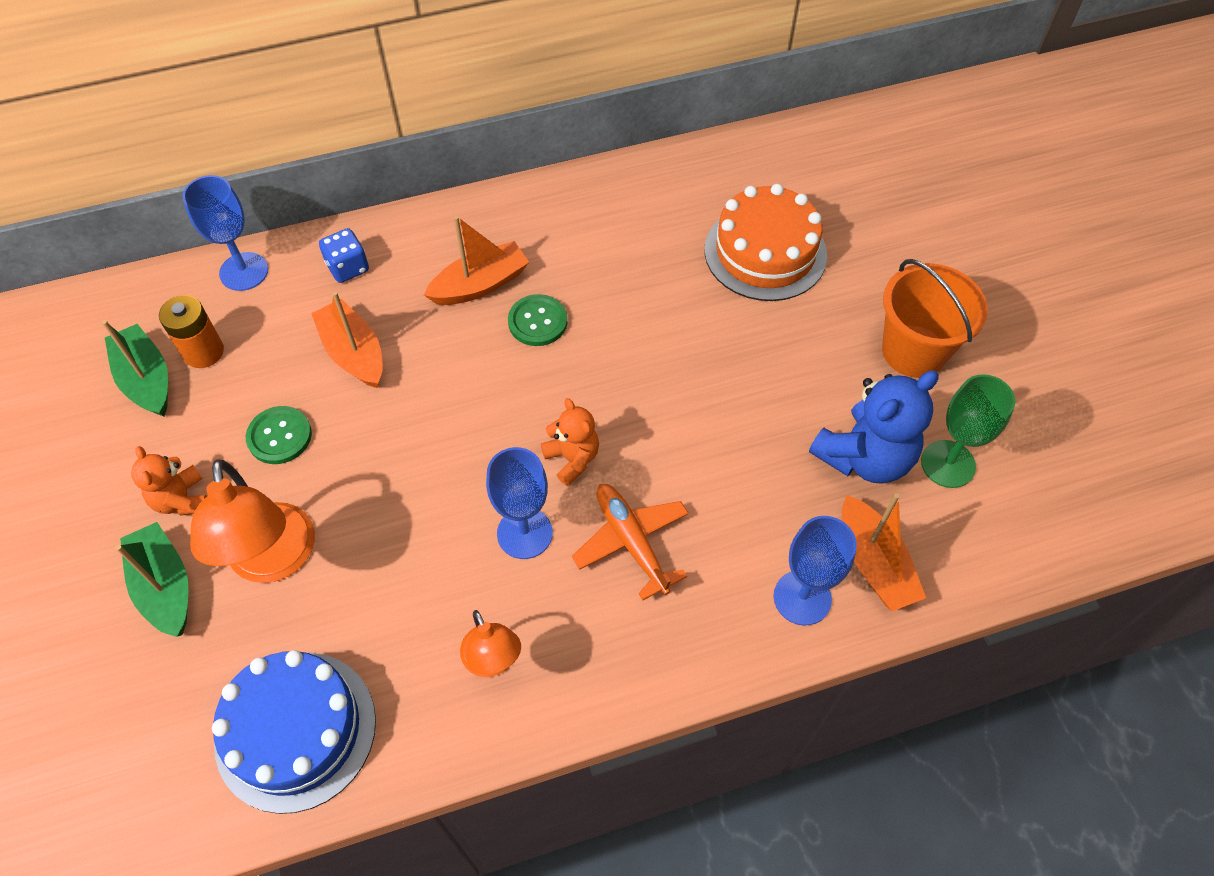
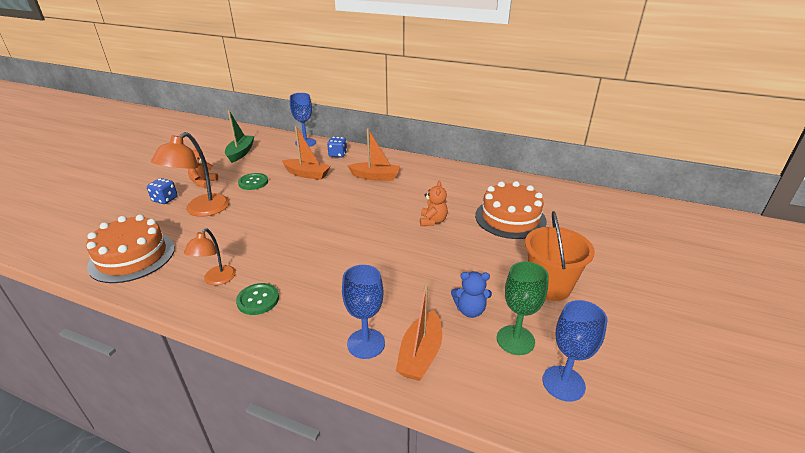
camera: 40 degrees right, 25 degrees down
(165, 586) = (165, 199): green boat -> blue dice
(203, 352) = (265, 154): orange battery -> none
(295, 730) = (132, 257): blue cake -> orange cake
(354, 353) = (307, 174): orange boat -> orange boat turned 105 degrees clockwise
(524, 533) = (286, 249): blue goblet -> blue goblet (563, 383)
(537, 321) = (382, 195): green button -> green button (258, 300)
(572, 458) = (337, 238): orange teddy bear -> orange teddy bear (432, 221)
(631, 542) = (321, 276): orange plane -> none
(864, 457) = (470, 310): blue teddy bear -> blue teddy bear, size x0.58

